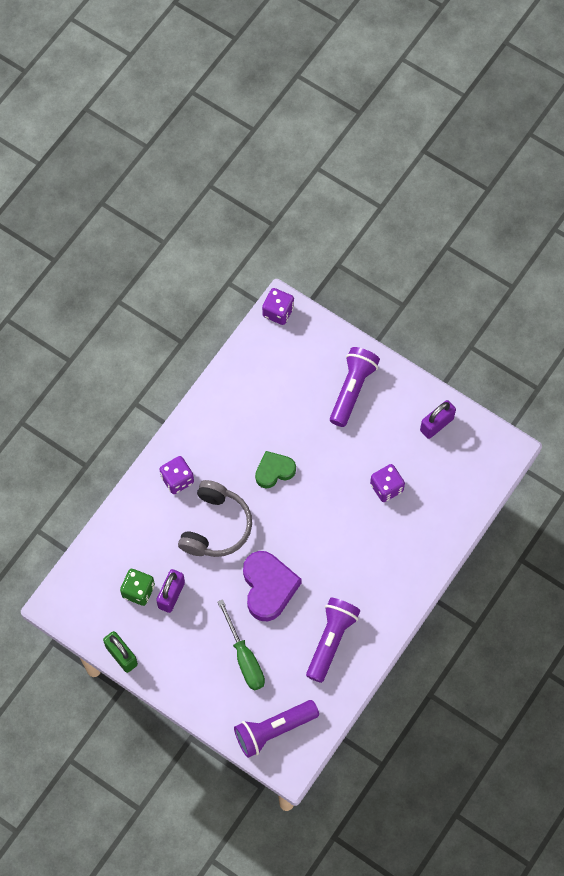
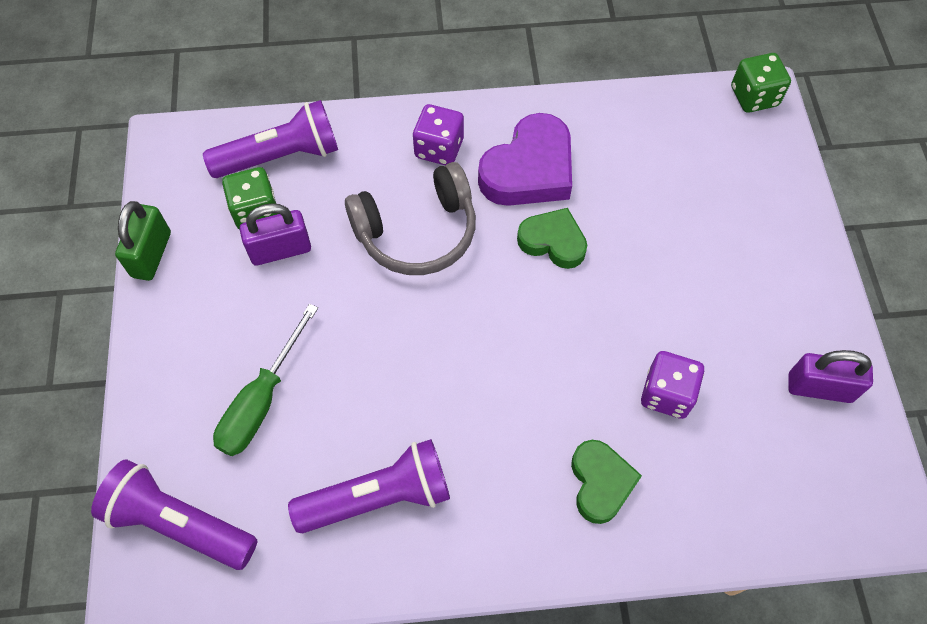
camera: 50 degrees right, 5 degrees down
(268, 587) = (388, 354): purple heart -> purple heart (529, 170)
(278, 312) = (754, 97): purple dice -> green dice
(352, 389) = (751, 248): purple flashlight -> purple flashlight (281, 156)
(400, 547) = (600, 483): none -> green heart

